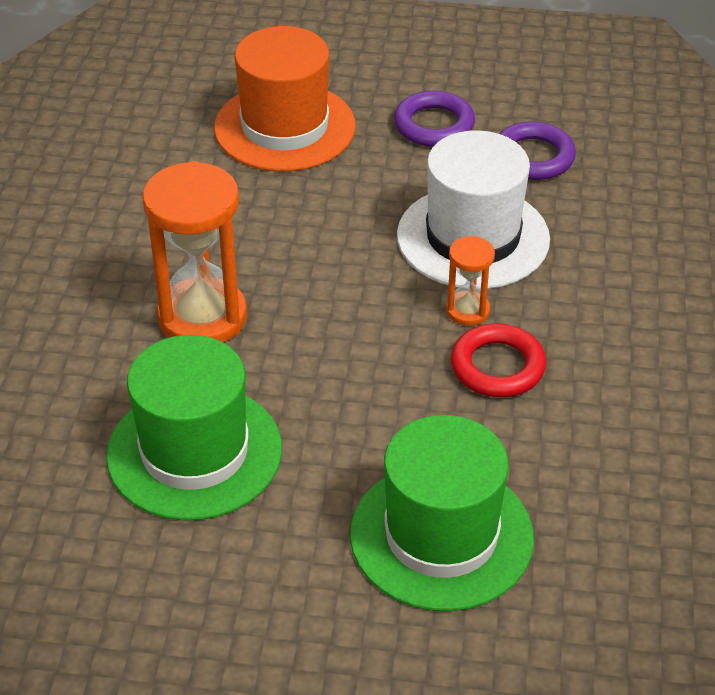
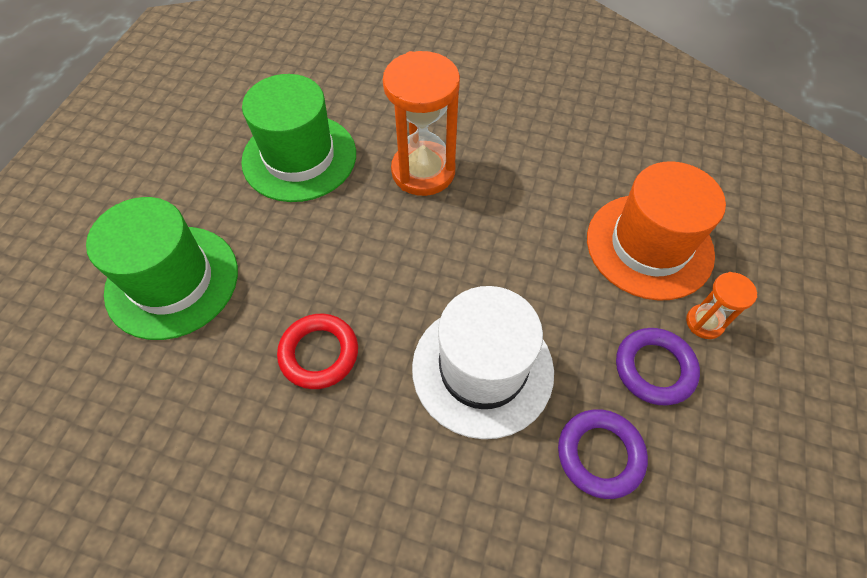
camera: 100 degrees right, 15 degrees up
(467, 311) = (389, 344): orange hourglass -> orange hourglass (704, 322)

